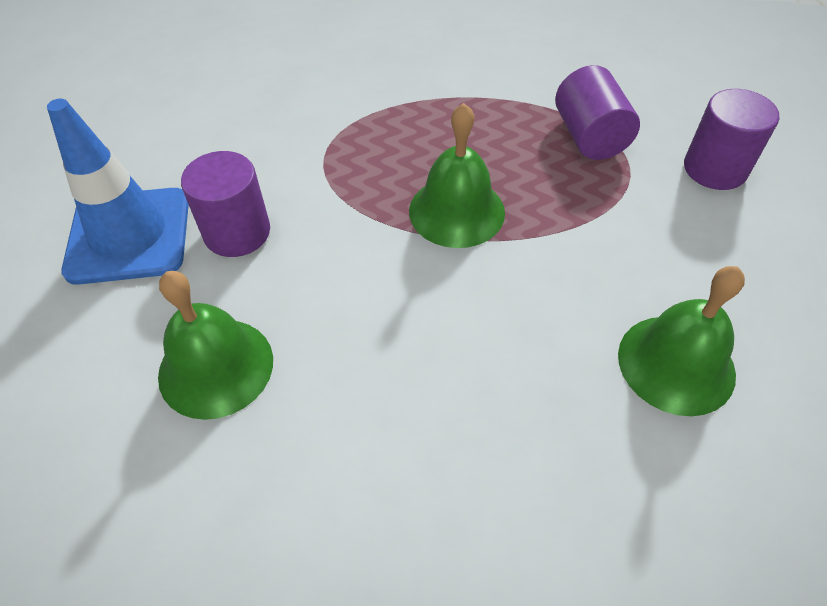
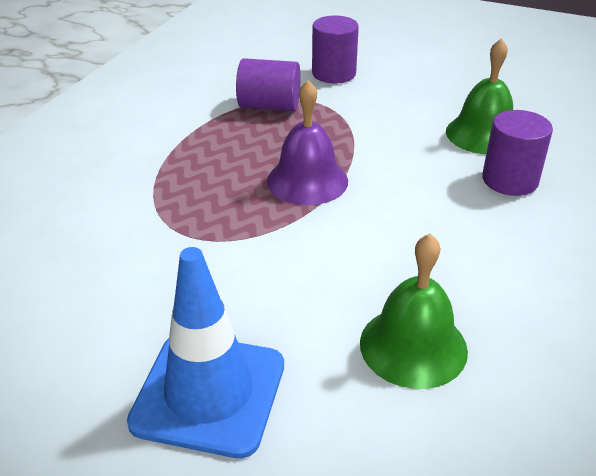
camera: 70 degrees left, 15 degrees down
(237, 232) = (255, 308): purple cylinder -> purple cylinder (510, 180)
(456, 211) = (307, 180): green bell -> purple bell

